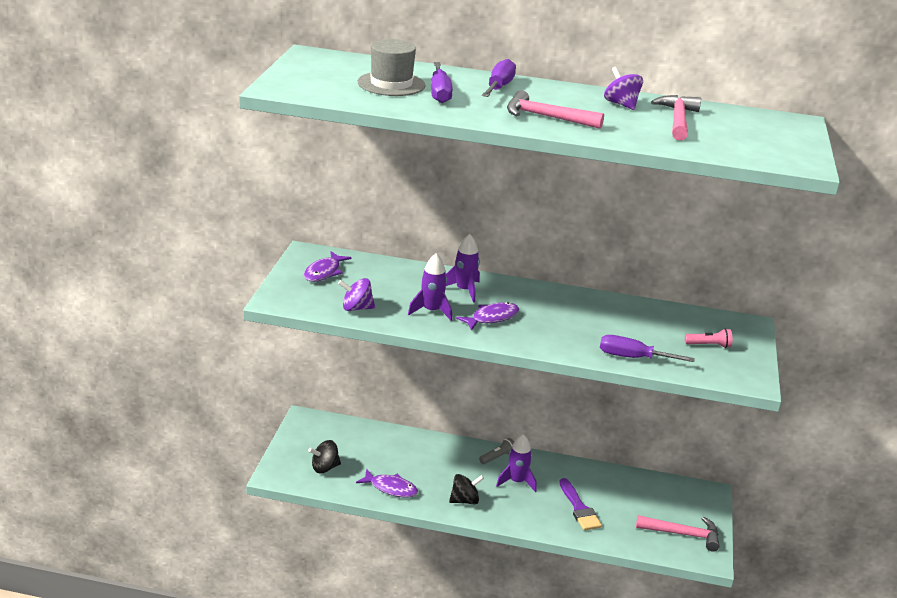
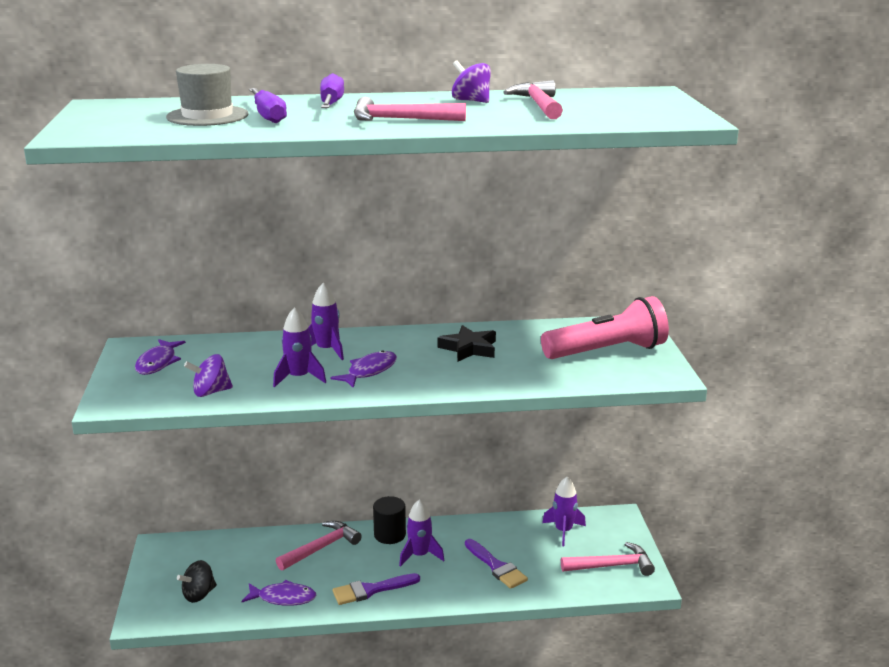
camera: 15 degrees left, 5 degrees down
(436, 454) = (321, 548): none -> pink hammer
(464, 500) = (371, 590): black spinning top -> purple brush
(498, 457) = (390, 535): grey flashlight -> black cylinder
(586, 315) = (469, 348): none -> black star
(632, 357) = (537, 379): purple screwdriver -> none
(652, 492) = (563, 531): none -> purple rocket
(709, 345) = (607, 351): pink flashlight -> pink flashlight, size x2.47

